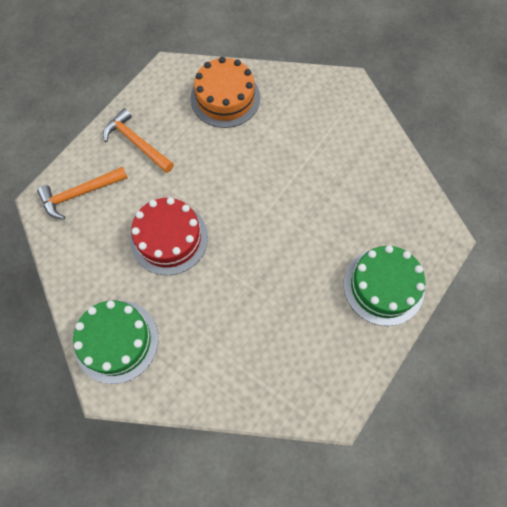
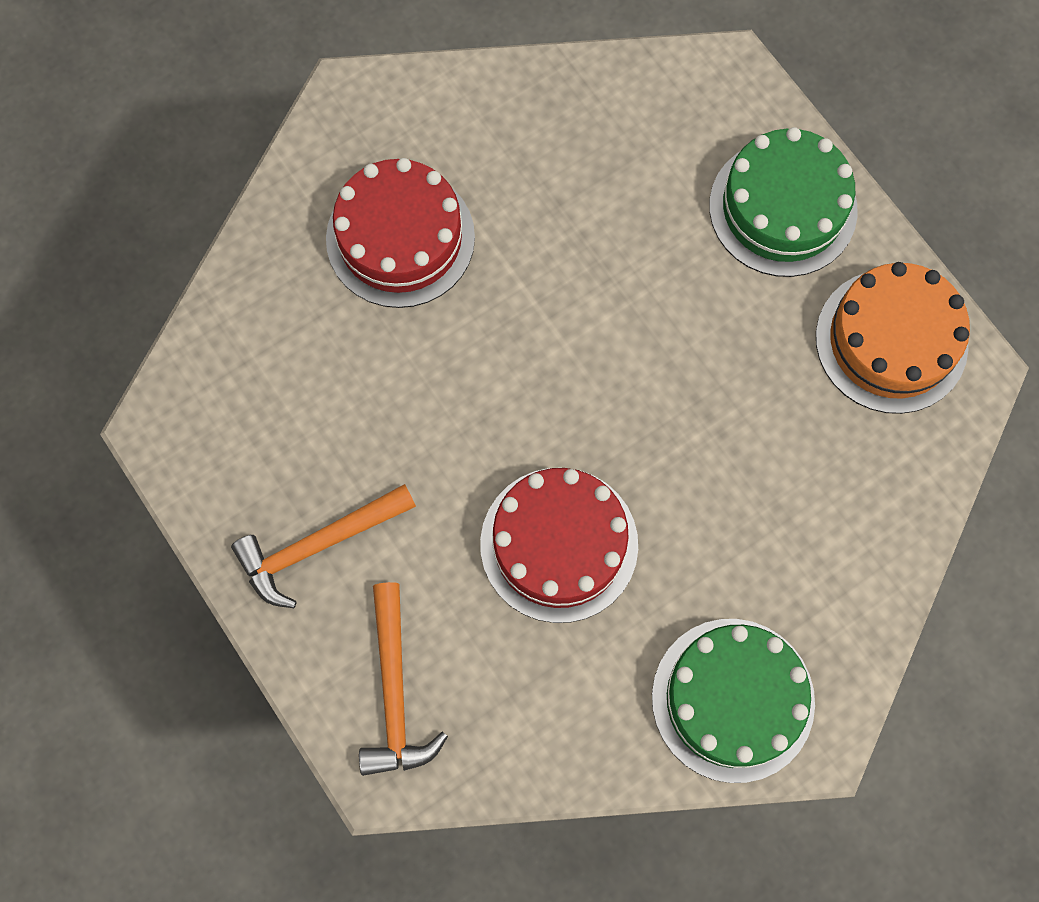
camera: 70 degrees left, 5 degrees up
(225, 98) = (283, 338): orange cake -> orange cake (891, 341)
(291, 126) = (400, 238): none -> red cake

